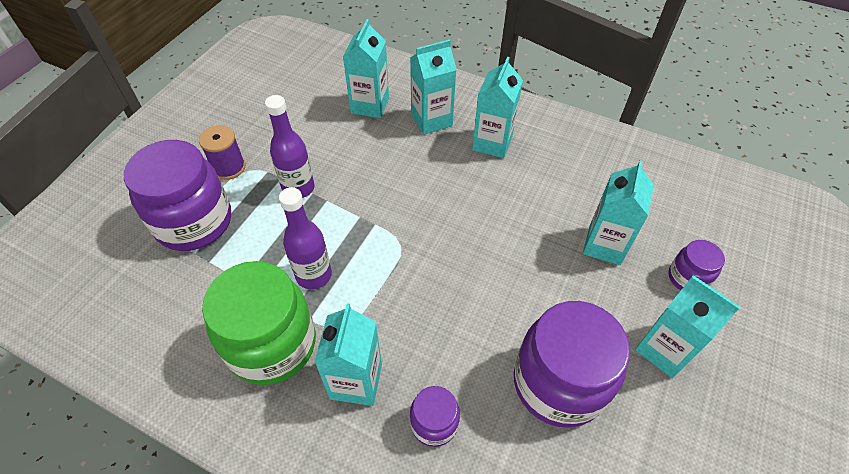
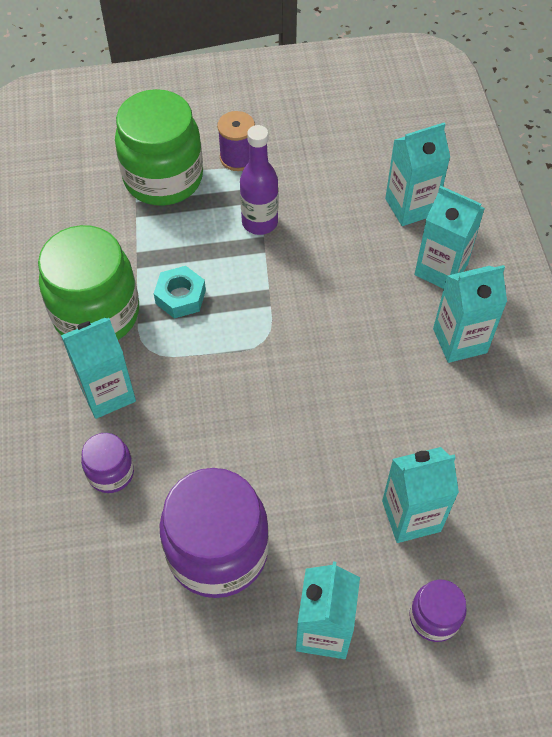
camera: 55 degrees right, 5 degrees up
(194, 222) = (163, 178): purple jar -> green jar
(314, 275) = (180, 297): purple bottle -> turquoise nut

